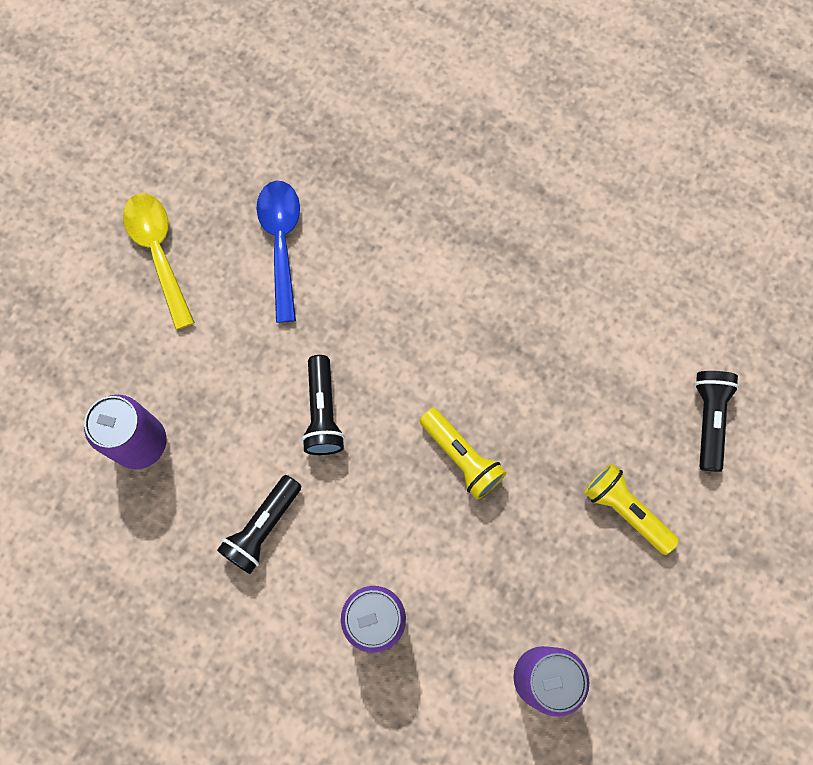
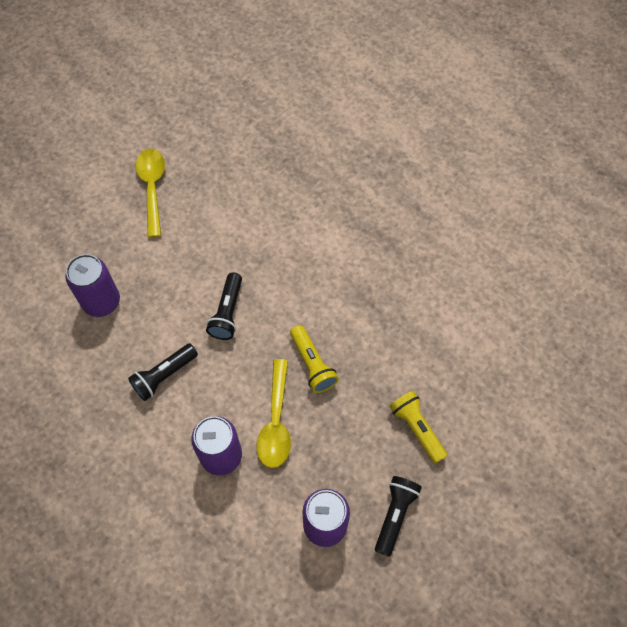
camera: 15 degrees right, 10 degrees down
(281, 243) = (234, 200): blue spoon -> none
(436, 553) = (276, 422): none -> yellow spoon
(709, 419) = (493, 383): black flashlight -> black flashlight (395, 515)

